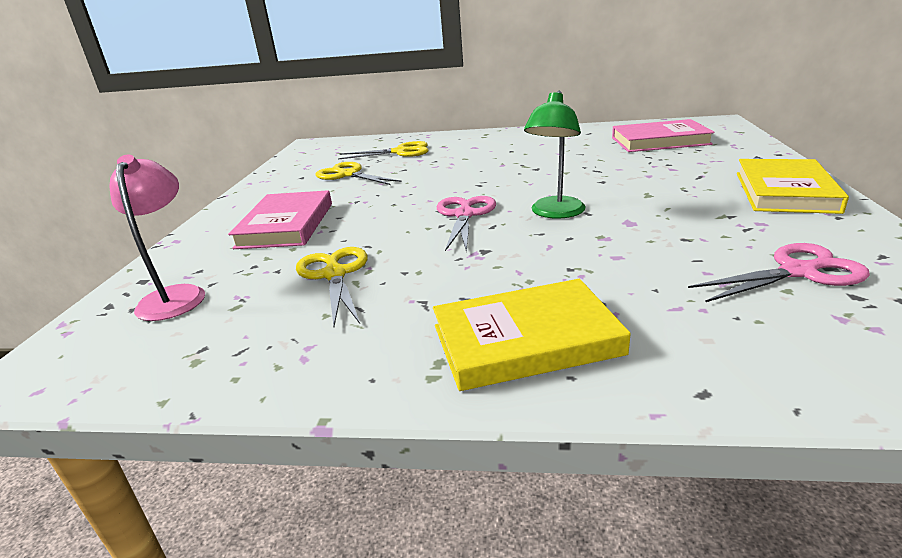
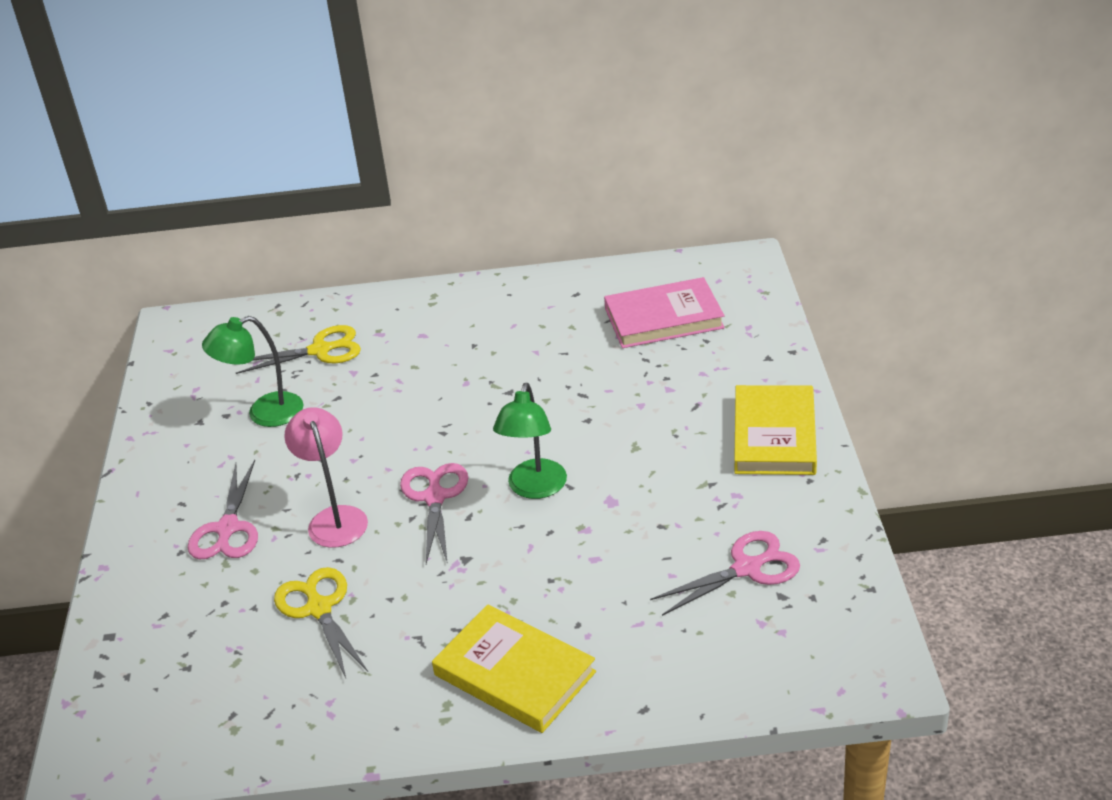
camera: 10 degrees left, 10 degrees up
(175, 296) = (162, 654): pink lamp -> pink lamp (335, 518)
(286, 225) = (227, 529): pink book -> pink scissors
(348, 175) = (264, 413): yellow scissors -> green lamp
(525, 340) = (514, 673): yellow book -> yellow book turned 60 degrees clockwise

